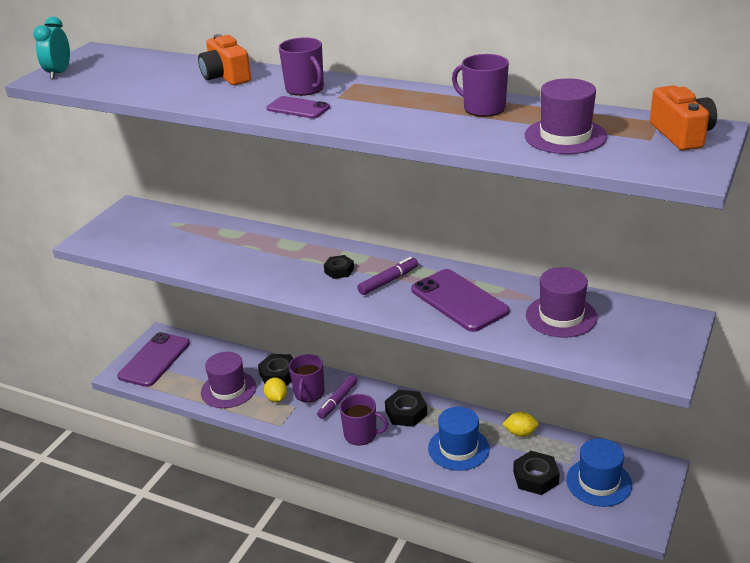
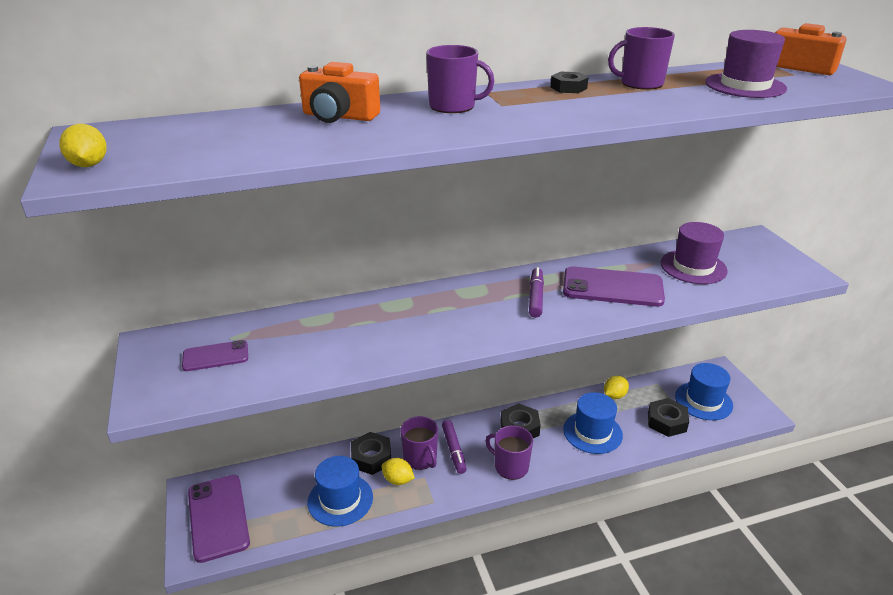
camera: 45 degrees left, 0 degrees up
(59, 73) = (89, 165): turquoise clock -> yellow lemon
(228, 390) = (340, 499): purple hat -> blue hat
(298, 108) = (490, 122): purple phone -> purple phone (215, 356)
(339, 270) = (481, 307): black nut -> black nut (568, 88)
(361, 434) = (510, 466): purple mug -> purple mug turned 120 degrees counterclockwise

